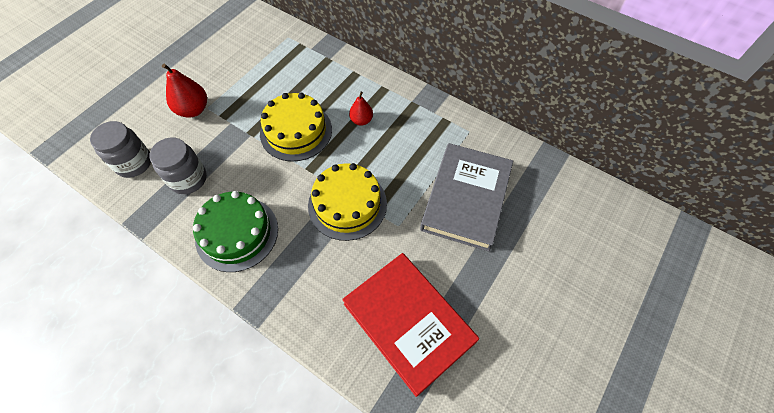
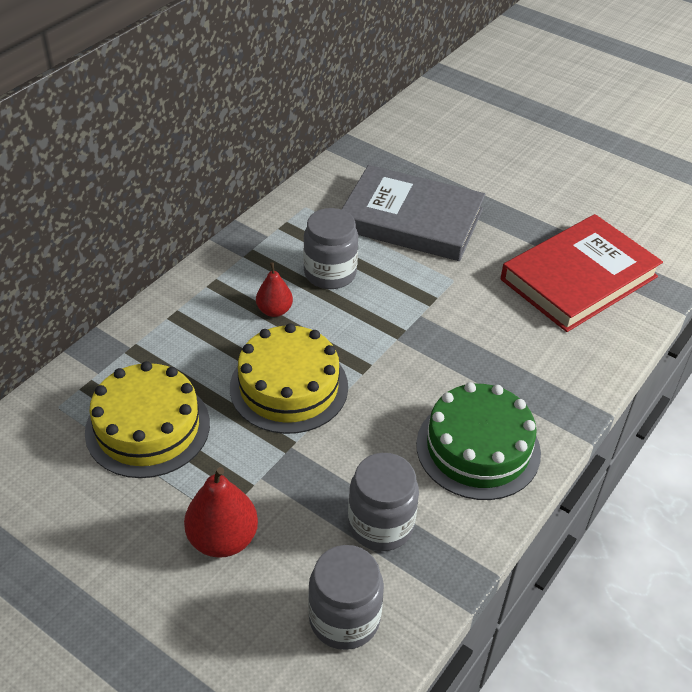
camera: 90 degrees left, 15 degrees down
(347, 204) = (423, 327): yellow cake -> yellow cake (148, 427)
(399, 148) = (330, 273): none -> grey jar

